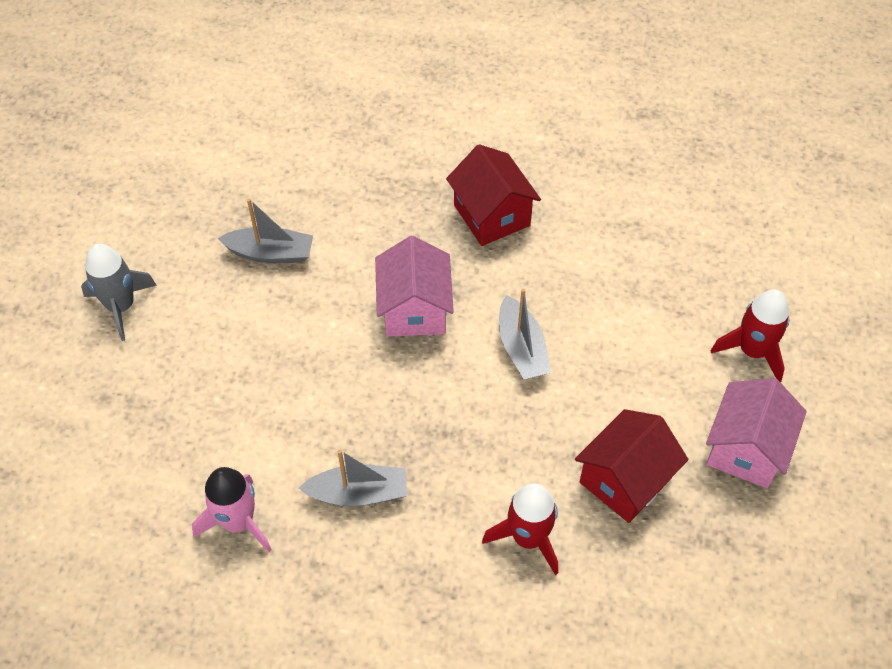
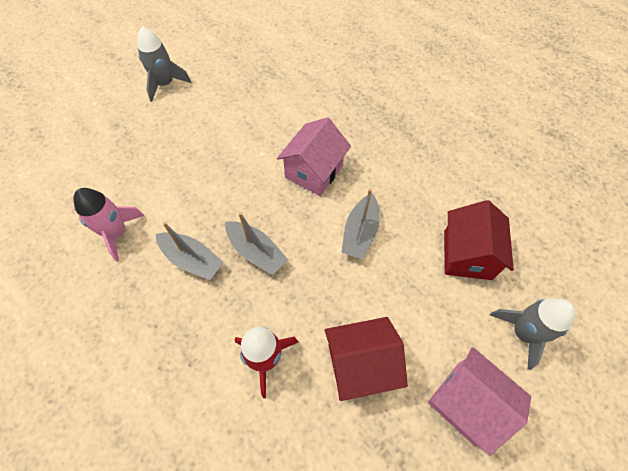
camera: 35 degrees right, 5 degrees up
(270, 253) = (261, 97): grey boat -> grey boat (256, 252)
(491, 215) = (404, 143): red house -> red house (467, 255)
(746, 449) = (466, 402): pink house -> pink house turned 75 degrees clockwise
(752, 351) = (522, 333): red rocket -> grey rocket

